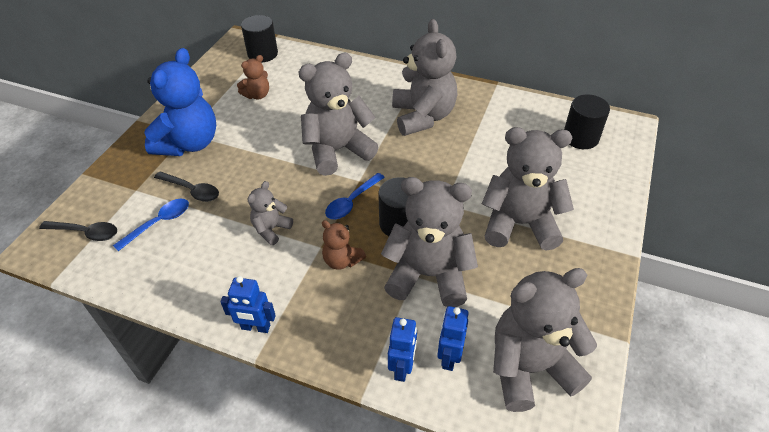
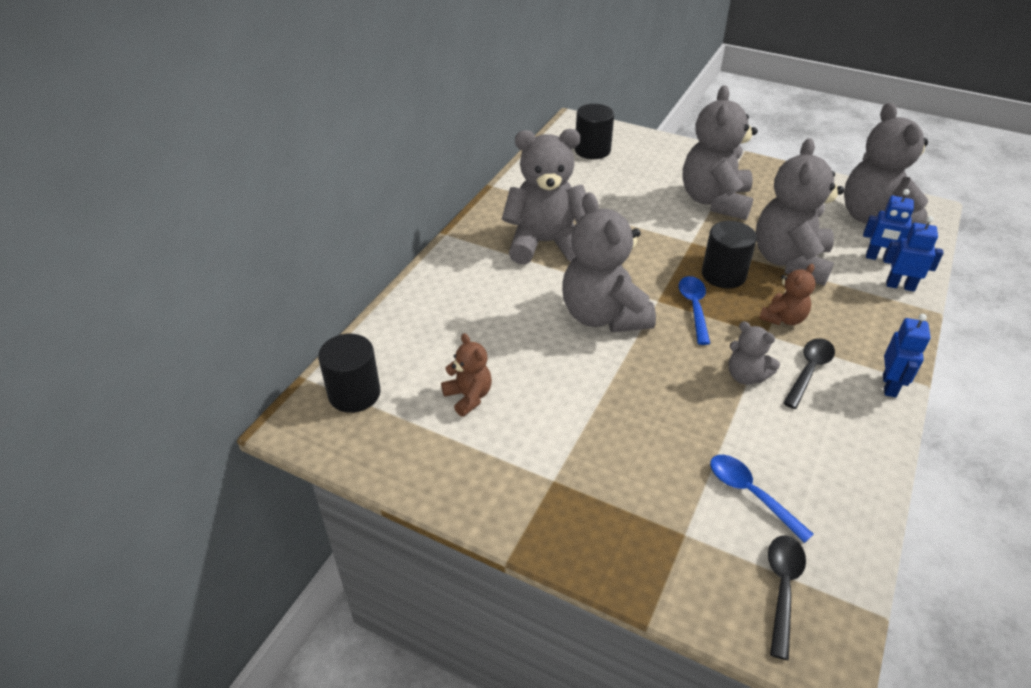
camera: 85 degrees left, 5 degrees down
(189, 143) = (578, 474): blue teddy bear -> none
(192, 190) = (683, 461): black spoon -> black spoon (809, 371)
(351, 202) = (694, 307): blue spoon -> blue spoon turned 135 degrees counterclockwise

